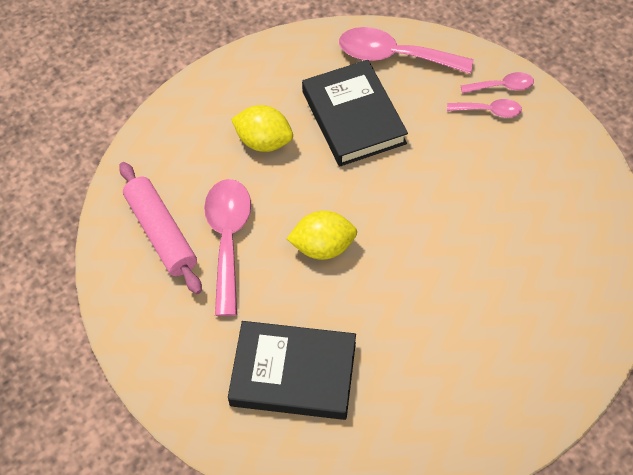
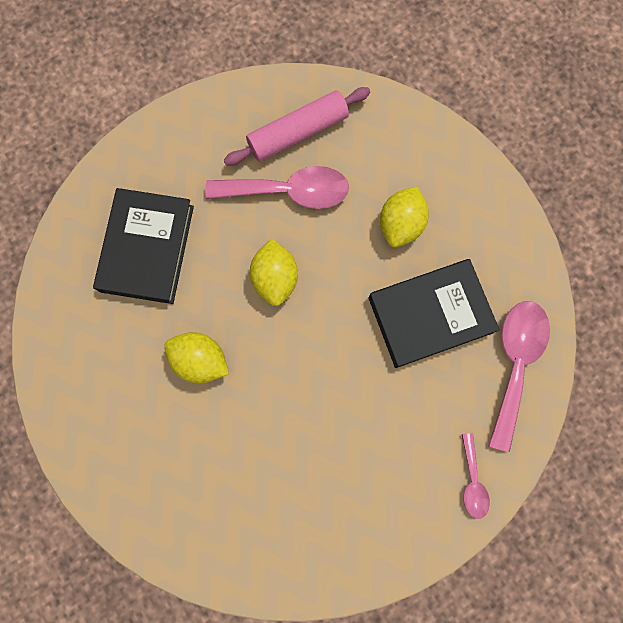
camera: 90 degrees right, 20 degrees up
(414, 311) = (200, 360): none -> yellow lemon
(489, 111) = (438, 462): pink spoon -> none

